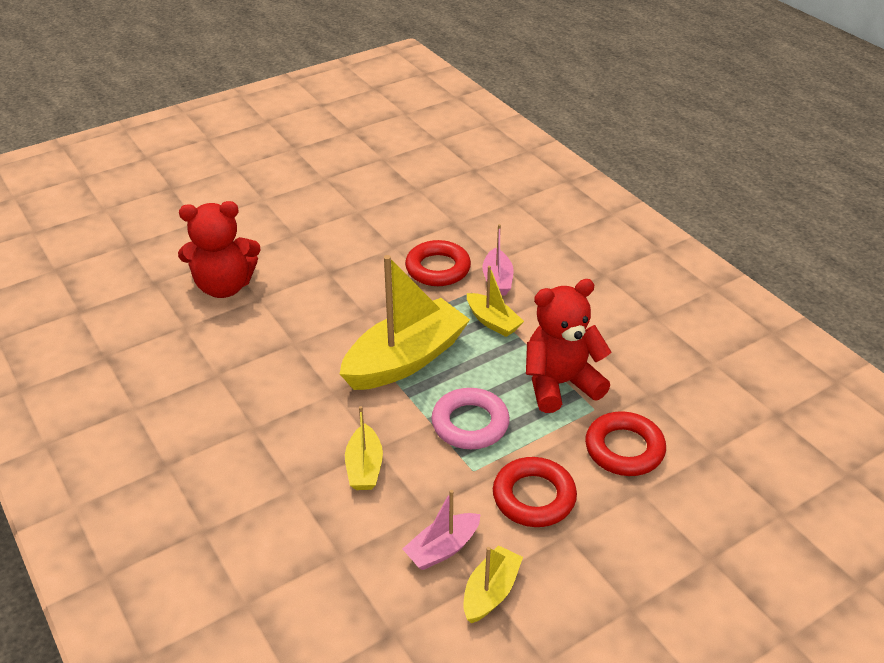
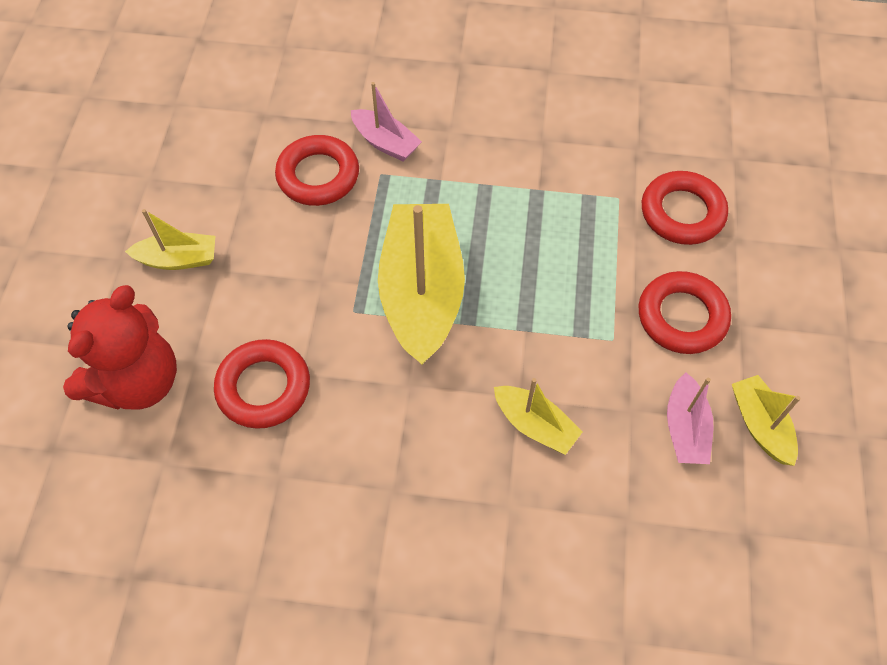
camera: 50 degrees left, 20 degrees up
(269, 334) = (264, 387): none -> red ring
(470, 424) = (554, 301): pink ring -> none
(493, 322) = (439, 188): yellow boat -> yellow boat (179, 259)
(560, 384) = (567, 199): red teddy bear -> none

